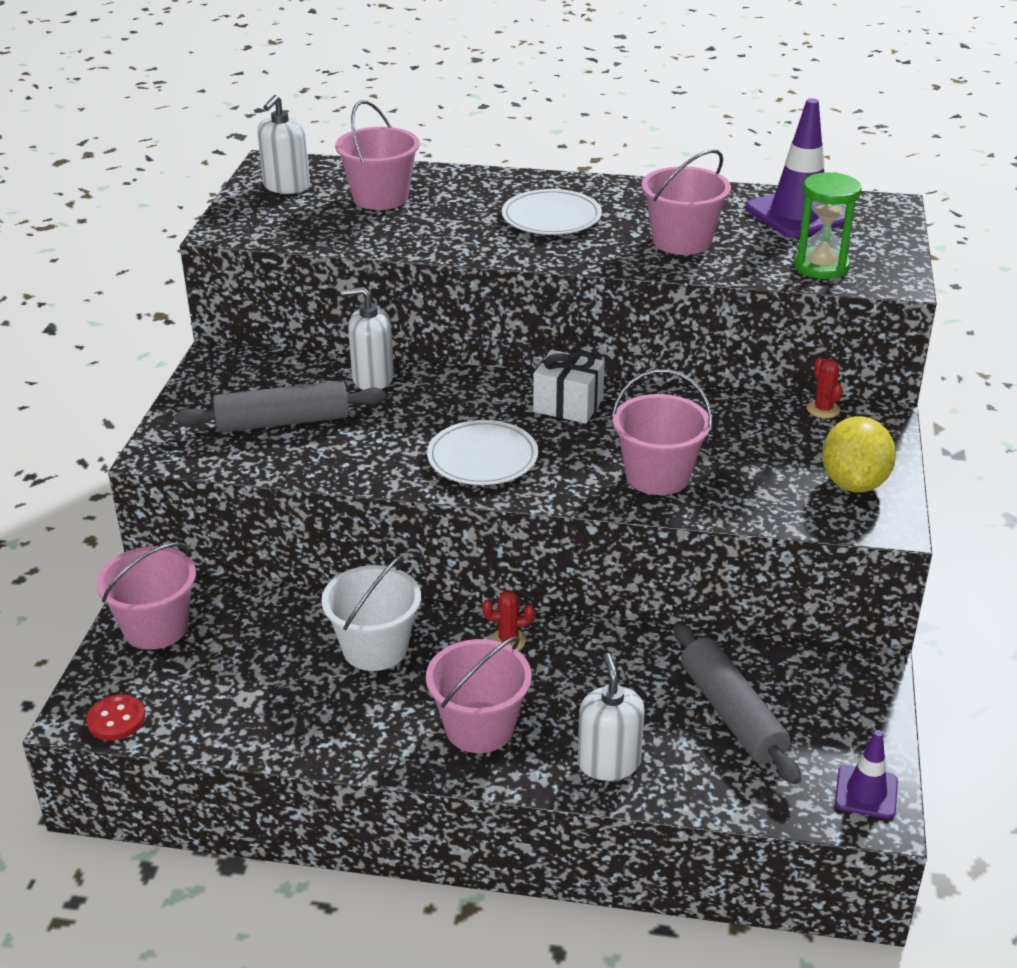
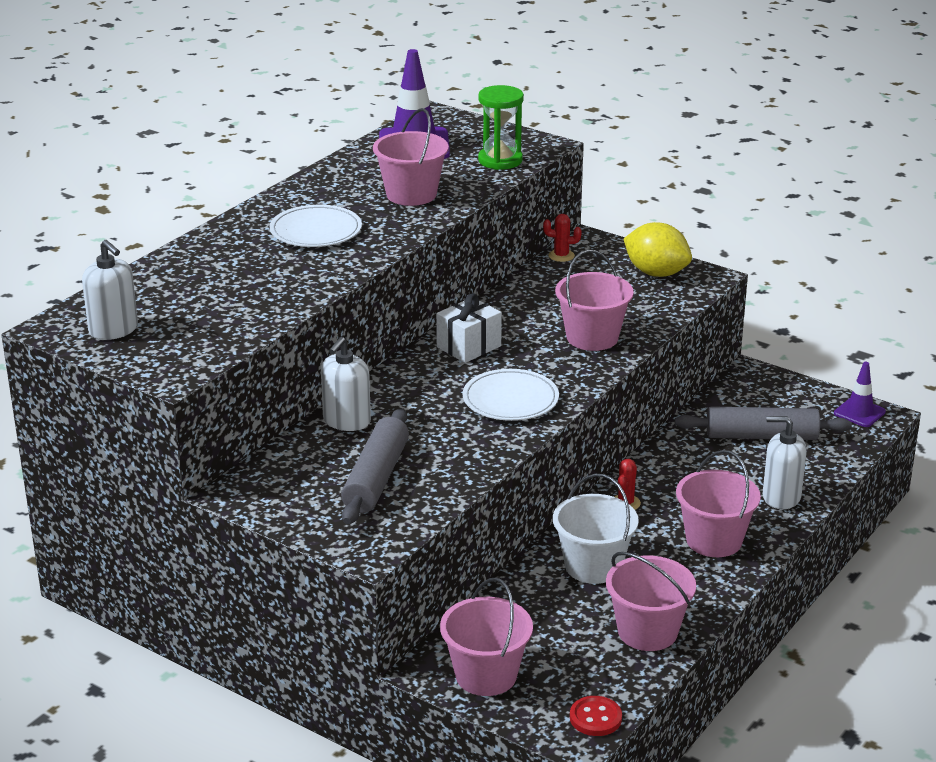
camera: 65 degrees left, 5 degrees down
(380, 197) = (192, 291): pink bucket -> pink bucket (647, 632)

